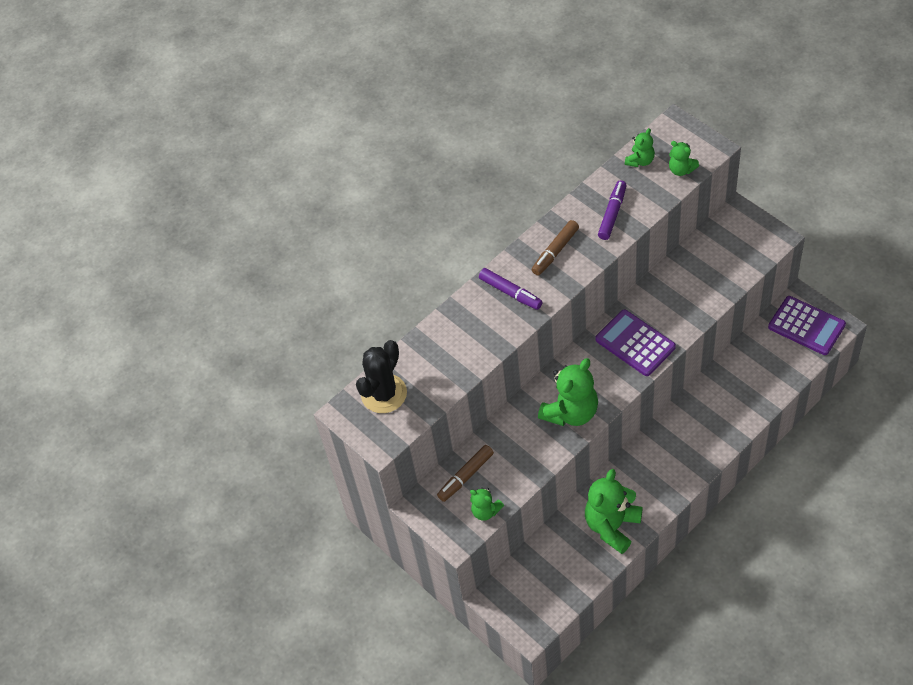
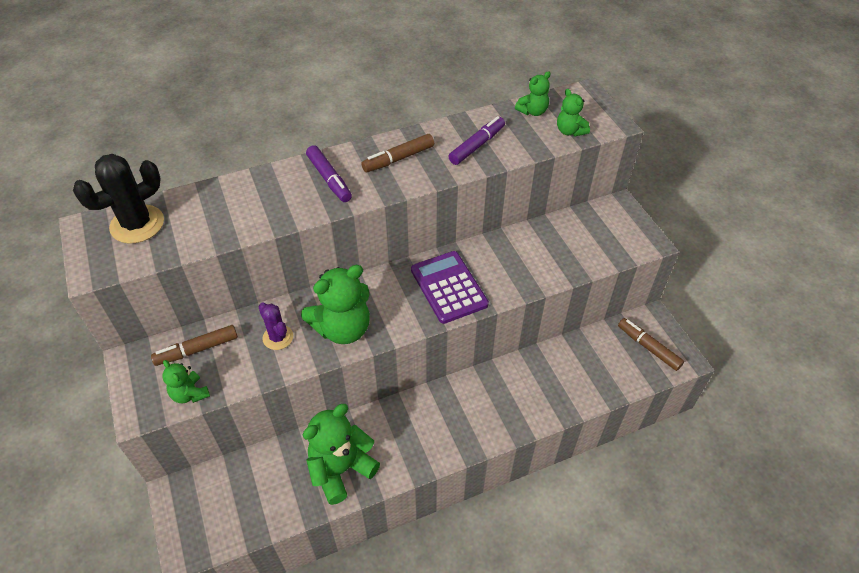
camera: 15 degrees right, 5 degrees down
(523, 440) = (278, 337): none -> purple cactus
(806, 326) = (648, 347): purple calculator -> brown marker

